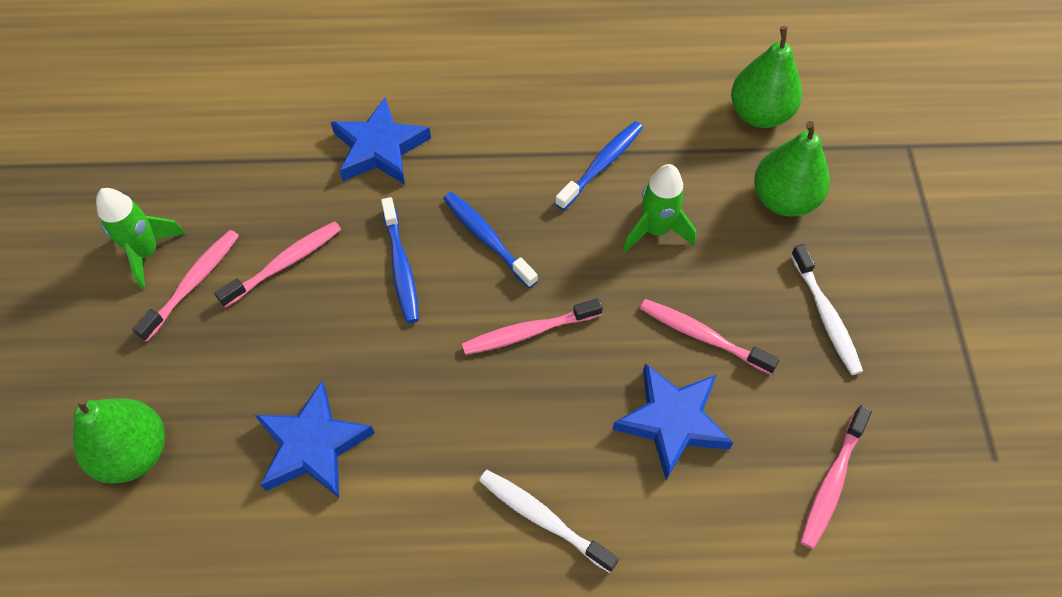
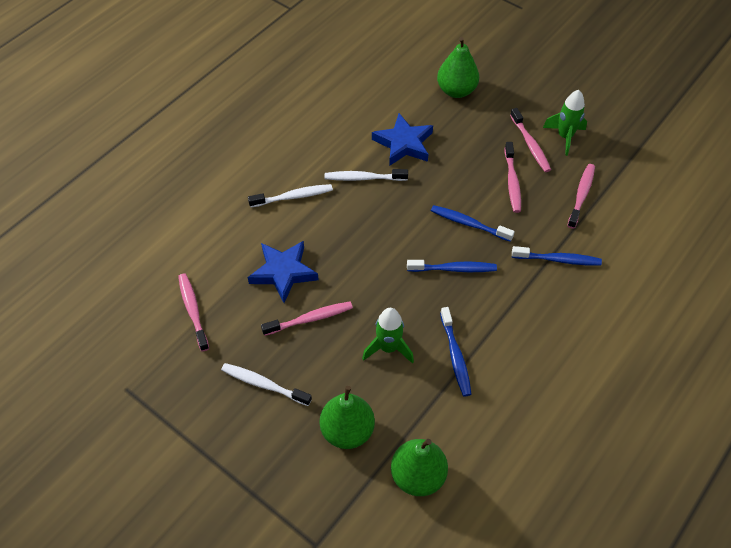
camera: 130 degrees right, 5 degrees down
(379, 148) = (558, 260): blue star -> blue toothbrush
(426, 449) = (363, 178): none -> white toothbrush
(528, 332) = (383, 250): pink toothbrush -> pink toothbrush (581, 195)

